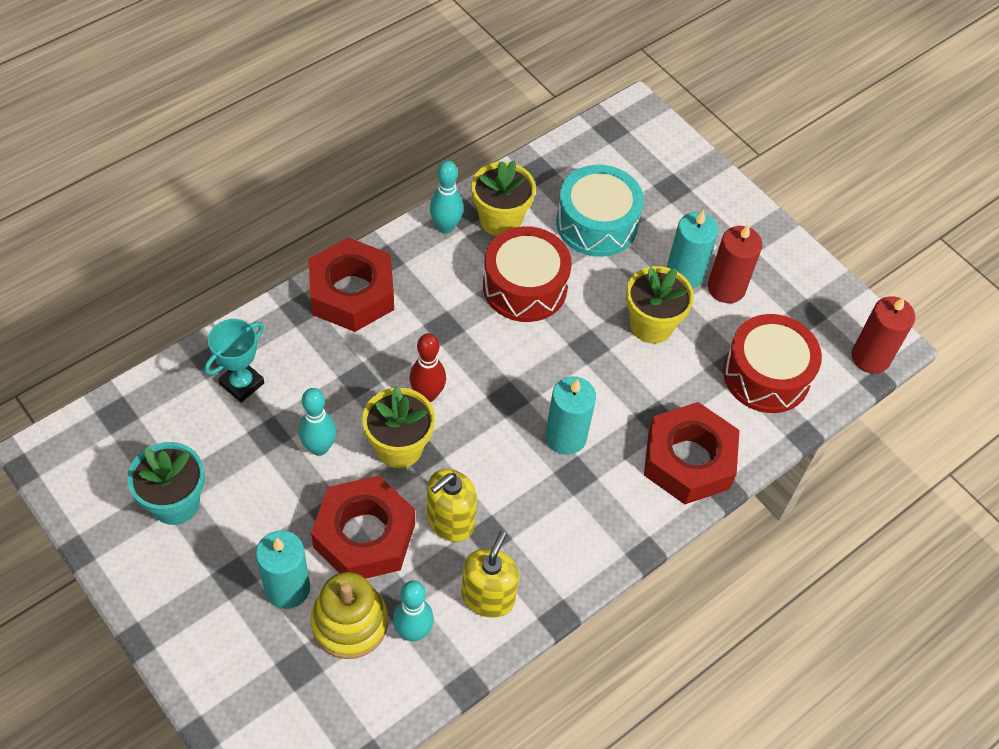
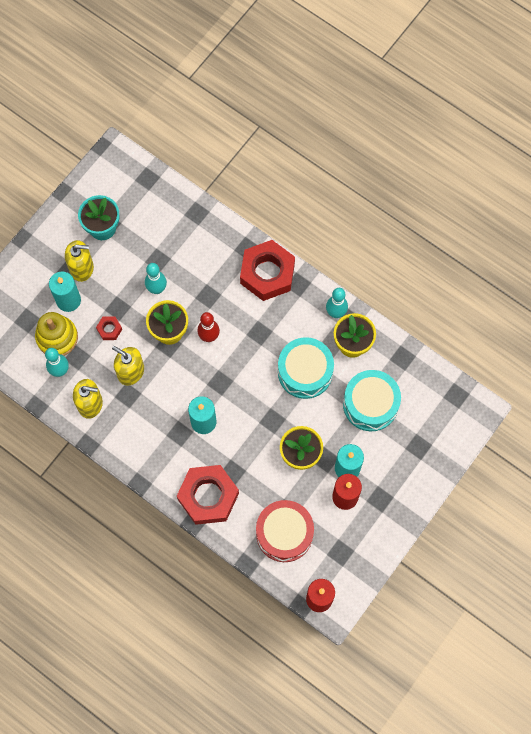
camera: 80 degrees right, 15 degrees up
(236, 553) = (82, 268): none -> yellow soap dispenser
(242, 383) = (186, 235): turquoise trophy -> none
(364, 535) = (109, 329): red nut -> red nut, size x0.43
(525, 286) = (305, 372): red drum -> turquoise drum

